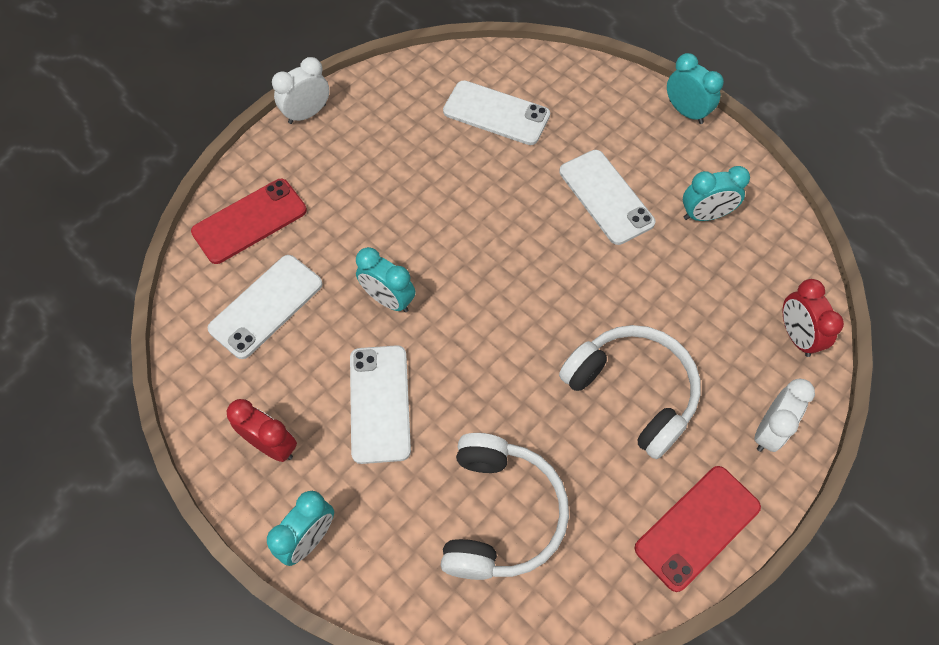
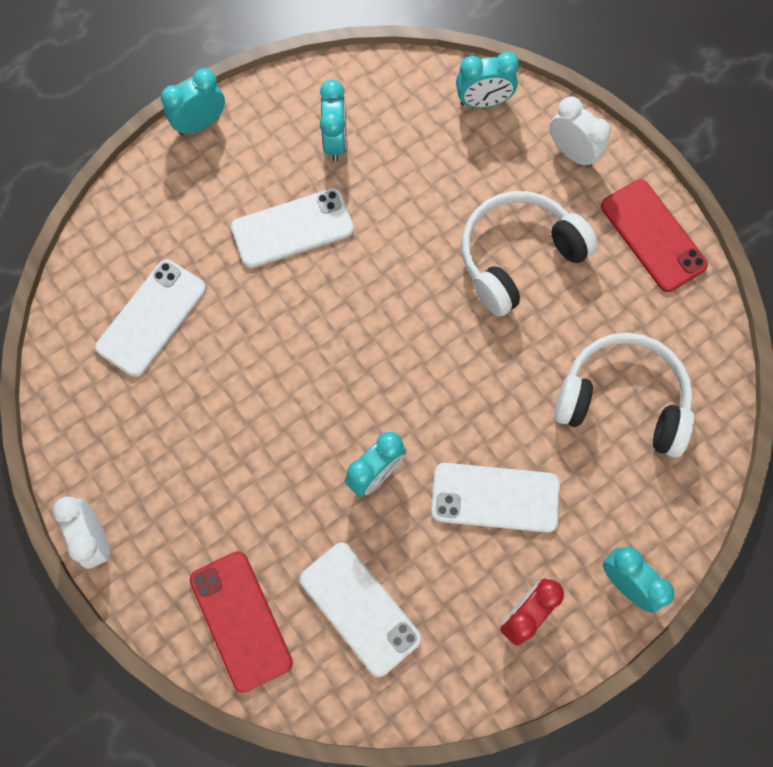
camera: 80 degrees left, 10 degrees up
(796, 336) = (483, 102): red clock -> turquoise clock

